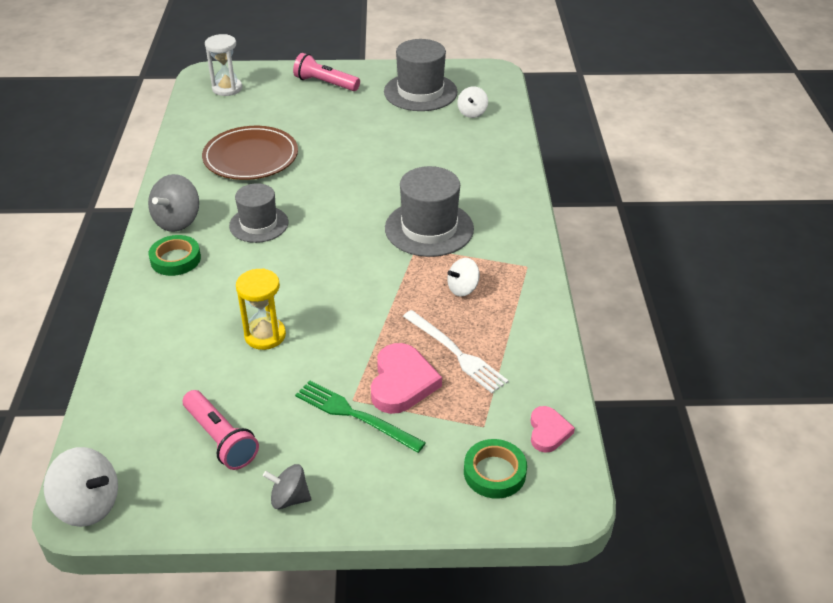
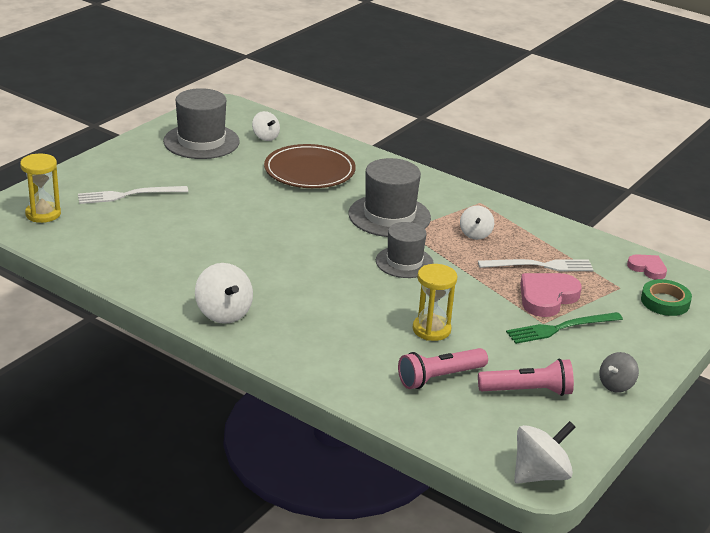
camera: 55 degrees left, 10 degrees down
(175, 259) = (279, 333): green tape -> none
(177, 221) = (223, 313): grey spinning top -> white spinning top
(227, 88) = (43, 214): white hourglass -> yellow hourglass
(251, 157) = (178, 245): brown plate -> brown plate (309, 171)
(259, 224) = (283, 279): grey hat -> grey hat (404, 262)
(296, 104) = (128, 195): none -> white fork
(325, 83) = (117, 171): pink flashlight -> pink flashlight (439, 377)
(402, 382) = (547, 297): pink heart -> pink heart turned 90 degrees counterclockwise

